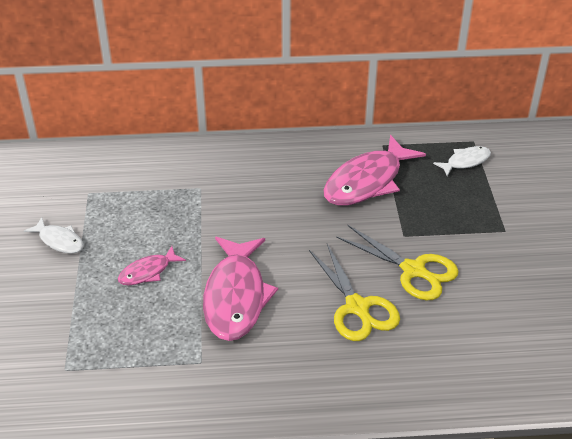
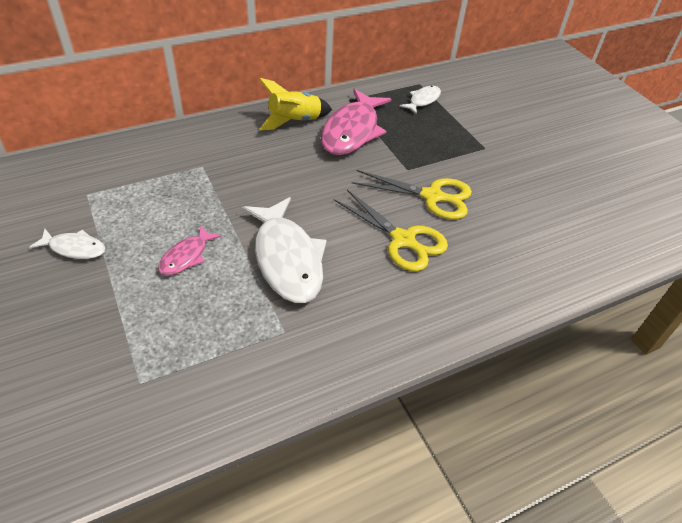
camera: 25 degrees left, 5 degrees up
(235, 297) = (287, 259): pink fish -> white fish
(312, 159) = (294, 121): none -> yellow rocket

